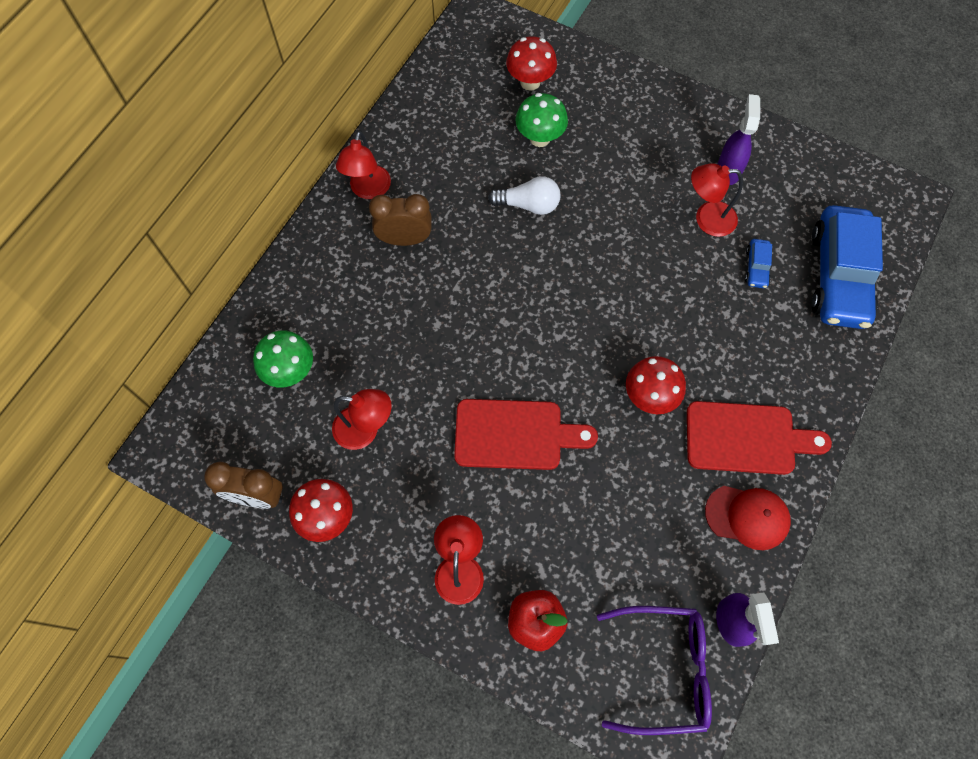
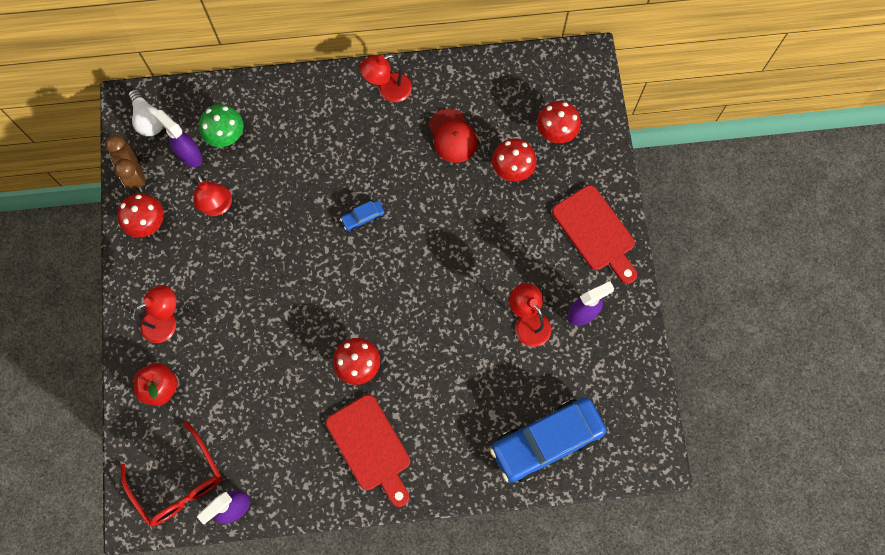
camera: 55 degrees right, 5 degrees up
(279, 423) = (189, 155): none -> purple spray bottle
(405, 239) = (367, 138): brown clock -> none
(515, 434) = (274, 298): red cutting board -> red cutting board (596, 232)
(528, 205) = (451, 197): white light bulb -> white light bulb (148, 120)
(540, 138) = (512, 170): green mushroom -> red mushroom
(664, 669) = (178, 483): purple glasses -> red glasses
(747, 517) = (314, 478): red cap -> red cap (452, 136)
(756, 267) = (512, 379): blue car -> blue car (363, 218)

